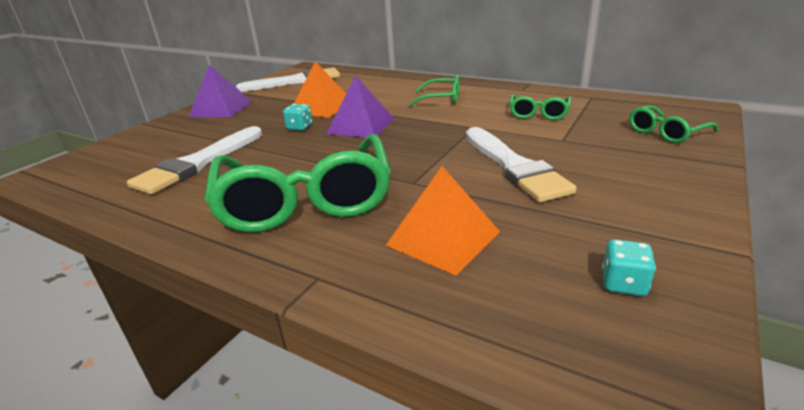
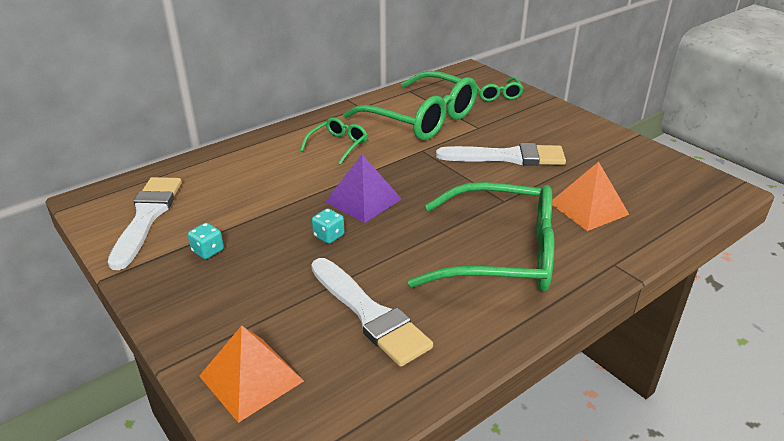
camera: 70 degrees left, 5 degrees up
(221, 109) = (187, 289): purple pyramid -> none
(322, 107) = (278, 212): orange pyramid -> orange pyramid (251, 378)
(538, 113) = (421, 119): green glasses -> green glasses, size x2.15
(623, 283) = (652, 170): turquoise dice -> turquoise dice (208, 251)

